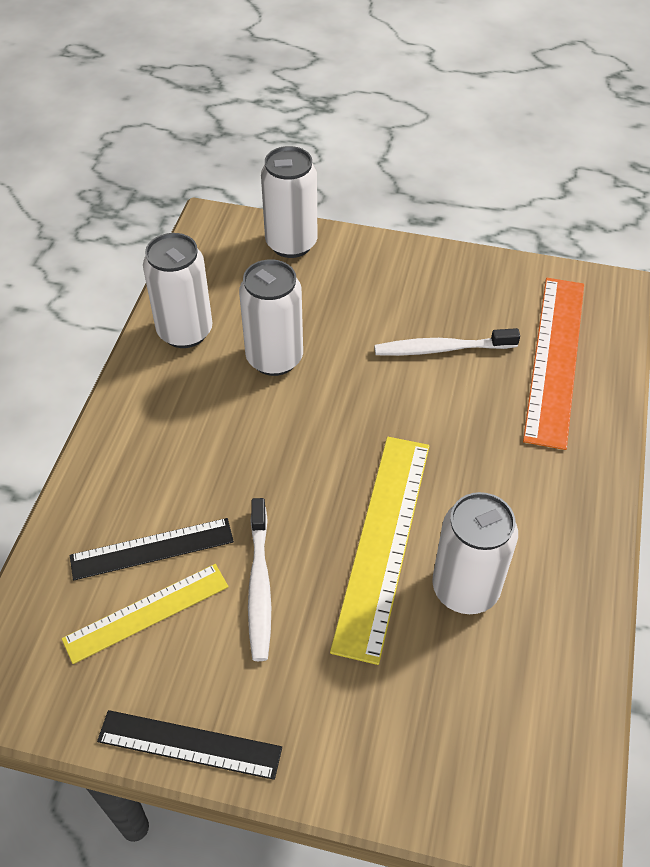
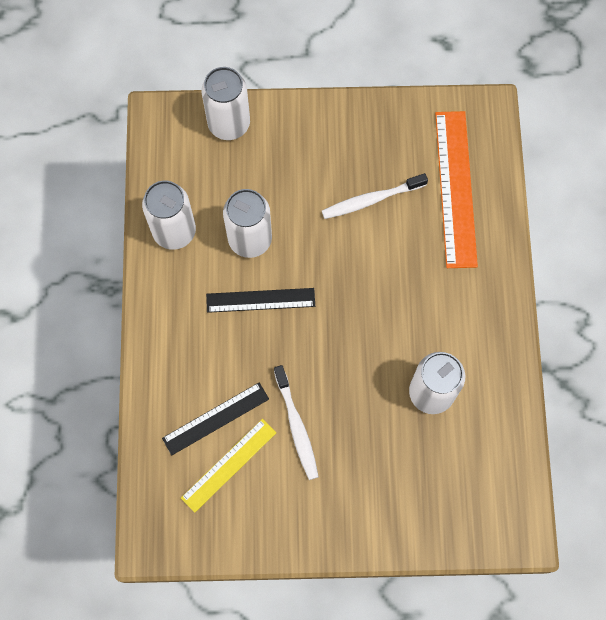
camera: 15 degrees left, 20 degrees up
(189, 744) = (287, 543): black ruler -> black ruler (260, 300)
(382, 542) = (369, 373): yellow ruler -> none

